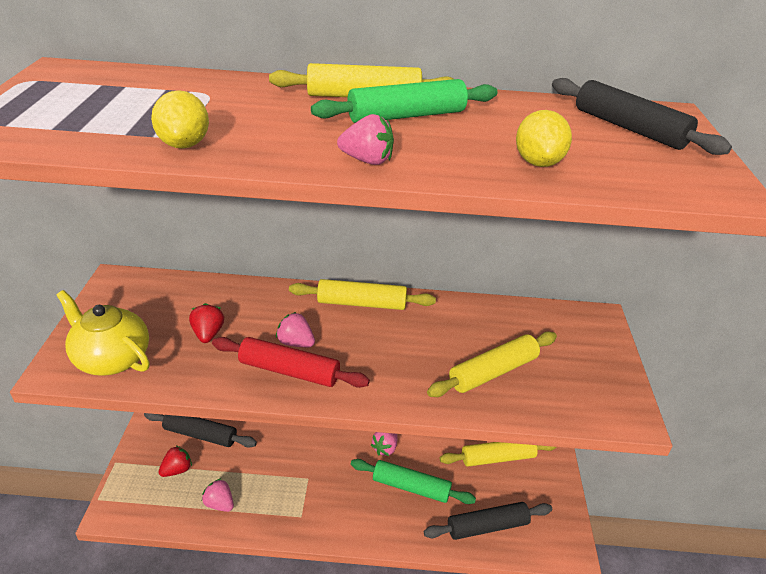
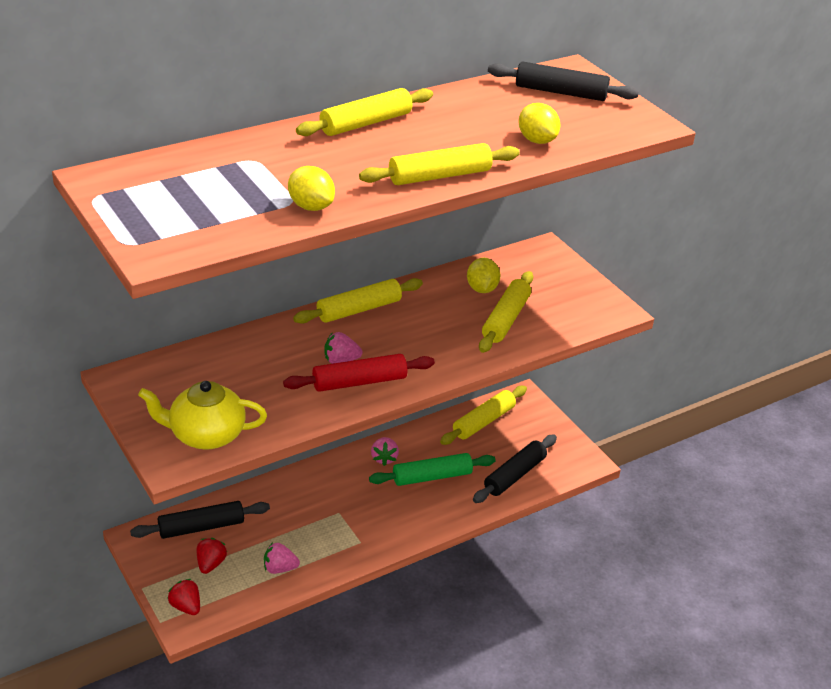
camera: 35 degrees left, 0 degrees up
(208, 334) = (262, 384): red strawberry -> red strawberry (186, 606)
(367, 161) = (439, 176): pink strawberry -> yellow rolling pin
(406, 116) = (416, 131): green rolling pin -> none
(496, 331) = (482, 289): none -> yellow lemon

